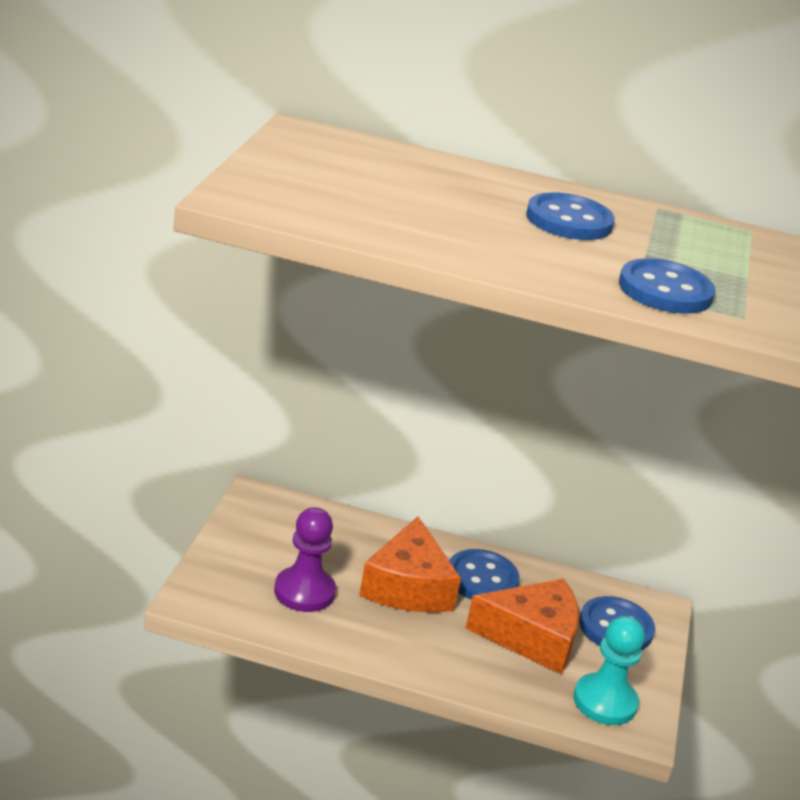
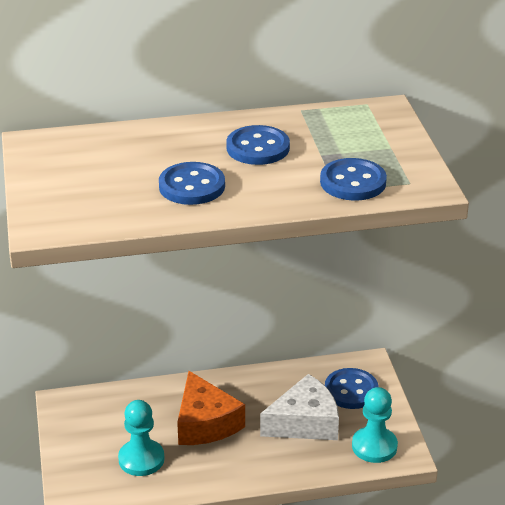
camera: 20 degrees left, 5 degrees up
(304, 592) = (141, 459): purple pawn -> turquoise pawn
(481, 579) = (248, 395): blue button -> blue button (192, 186)
(532, 637) = (305, 423): orange cheese -> white cheese

